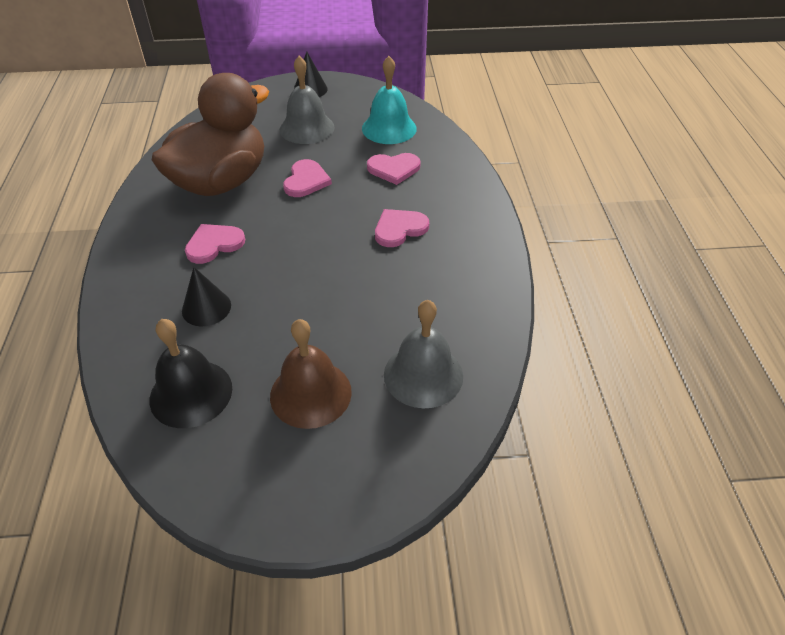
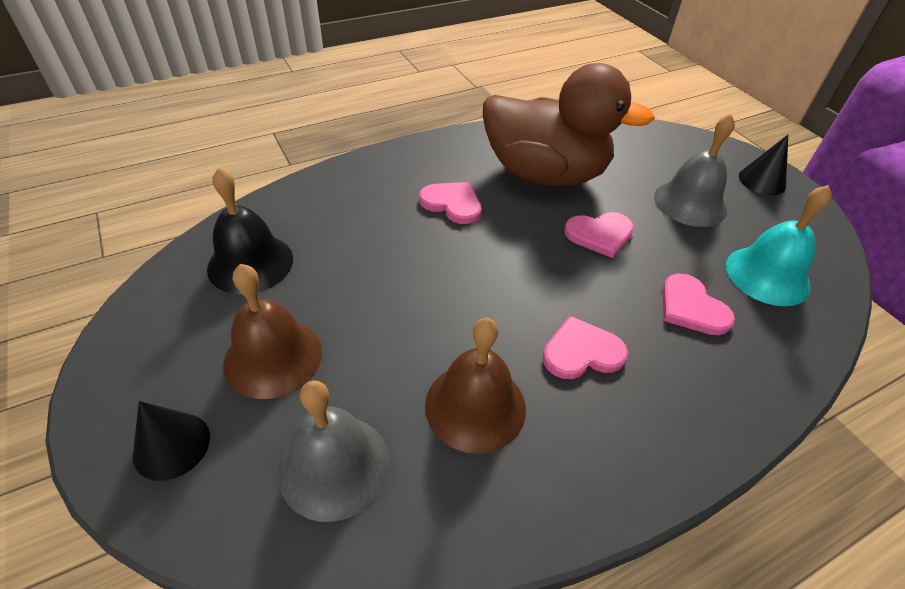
camera: 65 degrees right, 0 degrees up
(206, 308) = (363, 231): black cone -> black cone (172, 445)
(399, 229) = (582, 352): pink heart -> pink heart turned 45 degrees counterclockwise
(413, 292) = (475, 406): none -> brown bell

